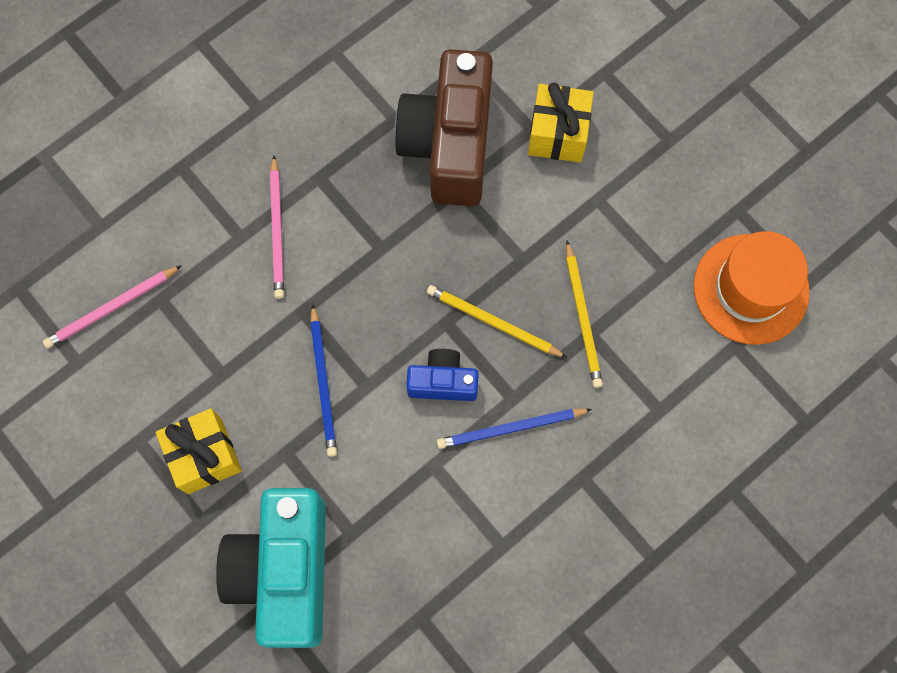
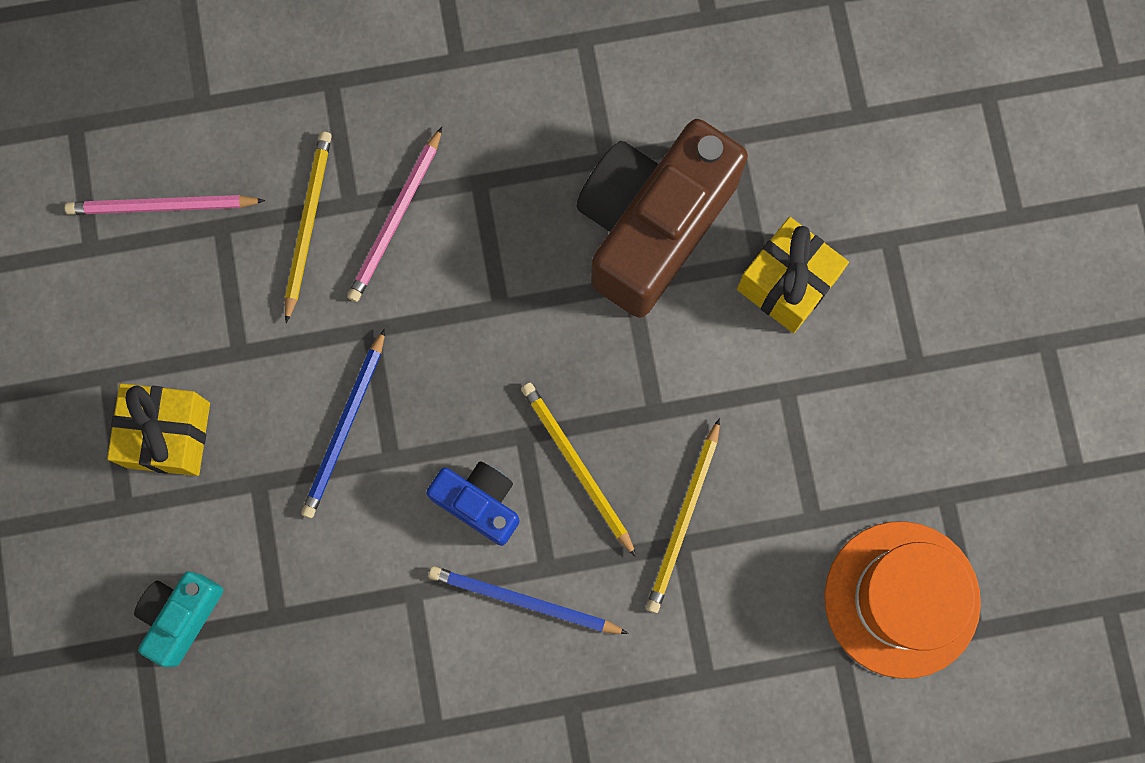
camera: 30 degrees right, 5 degrees up
(219, 265) = (308, 223): none -> yellow pencil
(284, 571) = (181, 616): turquoise camera -> turquoise camera, size x0.49

